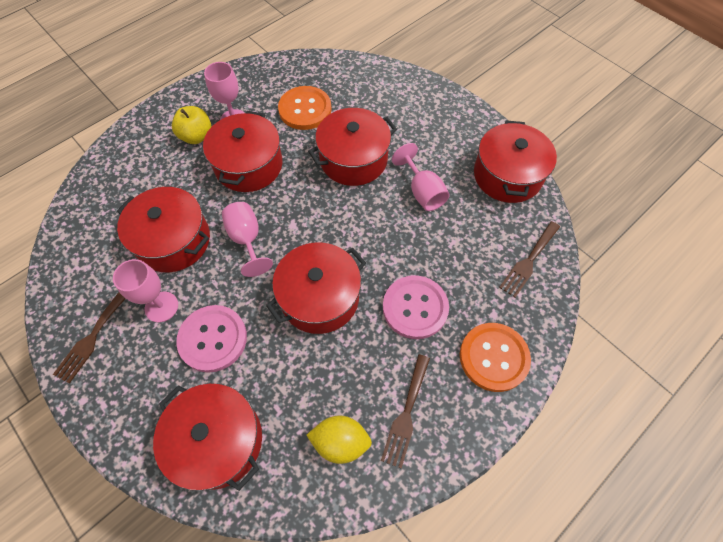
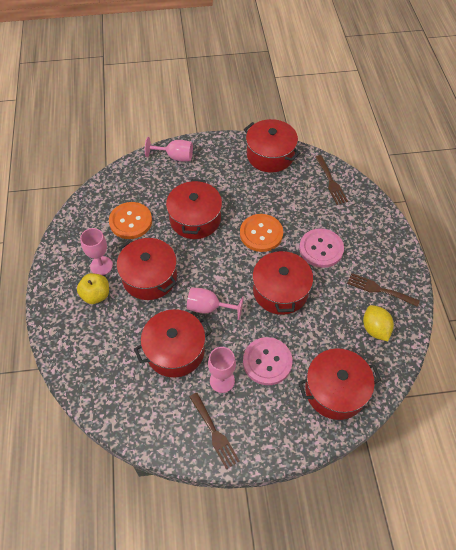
camera: 55 degrees left, 5 degrees down
(340, 442) = (375, 329): yellow lemon -> yellow lemon turned 60 degrees counterclockwise
(406, 414) = (379, 289): brown fork -> brown fork turned 150 degrees clockwise
(422, 192) = (248, 200): pink goblet -> pink goblet (175, 157)
(493, 357) = (374, 232): orange button -> orange button (261, 234)

